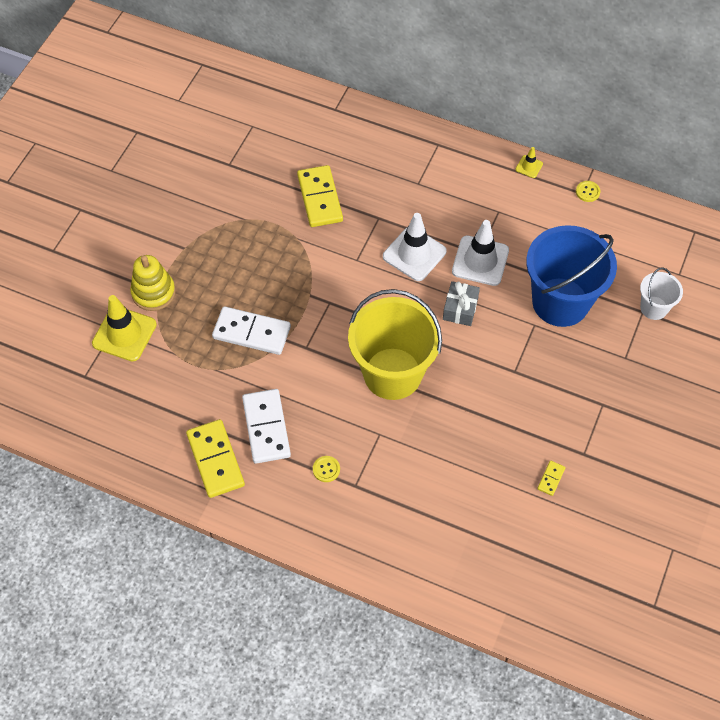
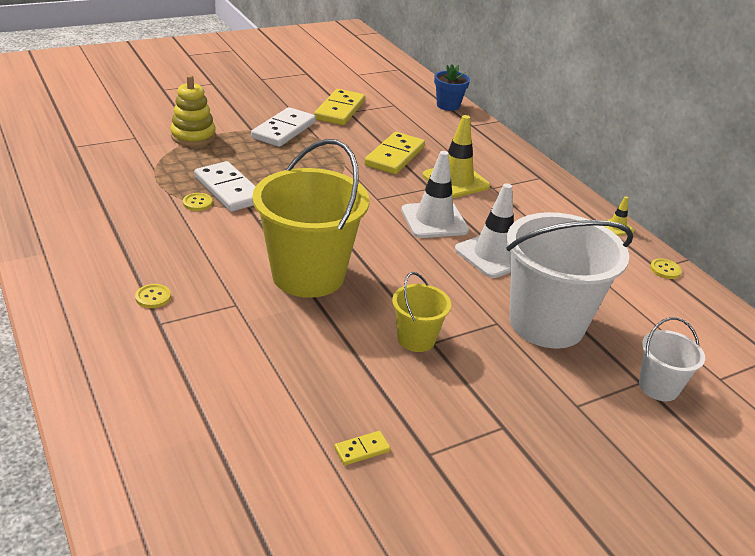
camera: 35 degrees right, 25 degrees down
(124, 334) = (138, 143): yellow traffic cone -> yellow traffic cone (455, 181)
(215, 460) = (79, 237): yellow domino -> yellow domino (340, 110)
(248, 364) = (197, 203): none -> yellow button
(266, 427) = (149, 243): white domino -> white domino (283, 130)
(292, 94) = (448, 105): none -> blue flower pot
(460, 309) = (432, 272): grey gift -> none
(504, 376) = (416, 339): none -> yellow bucket
(560, 302) = (546, 323): blue bucket -> white bucket

